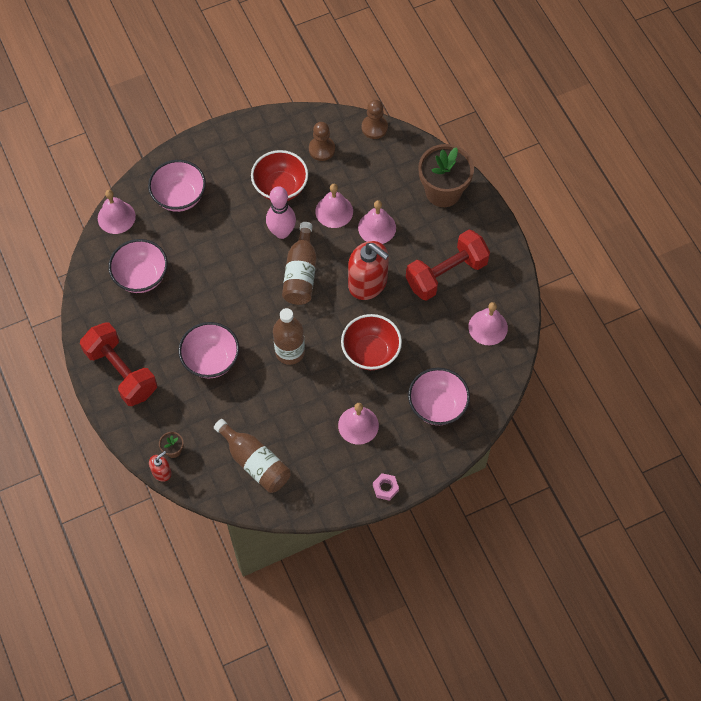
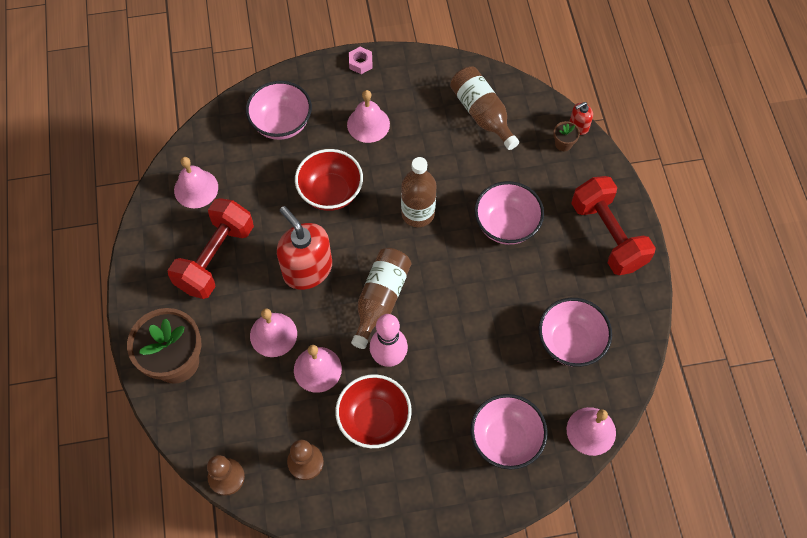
camera: 165 degrees left, 0 degrees up
(446, 274) = (215, 258): red dumbbell -> red dumbbell turned 45 degrees counterclockwise

